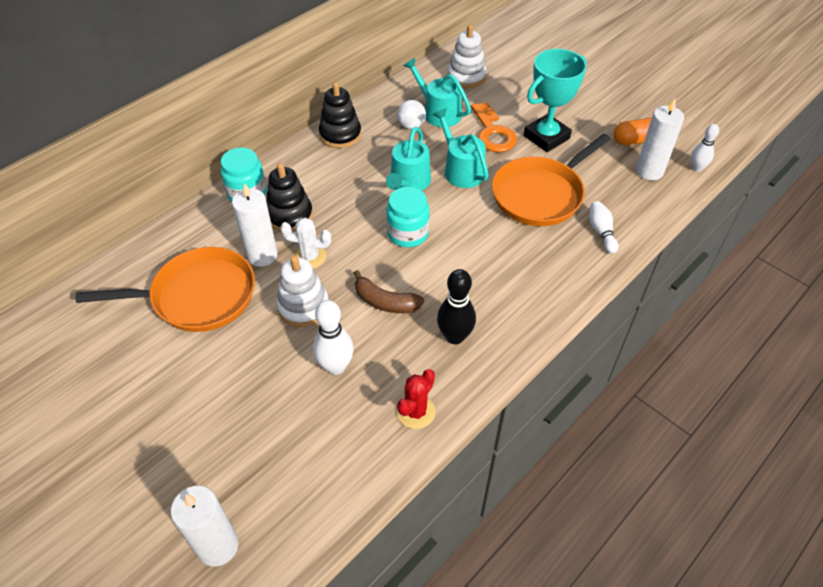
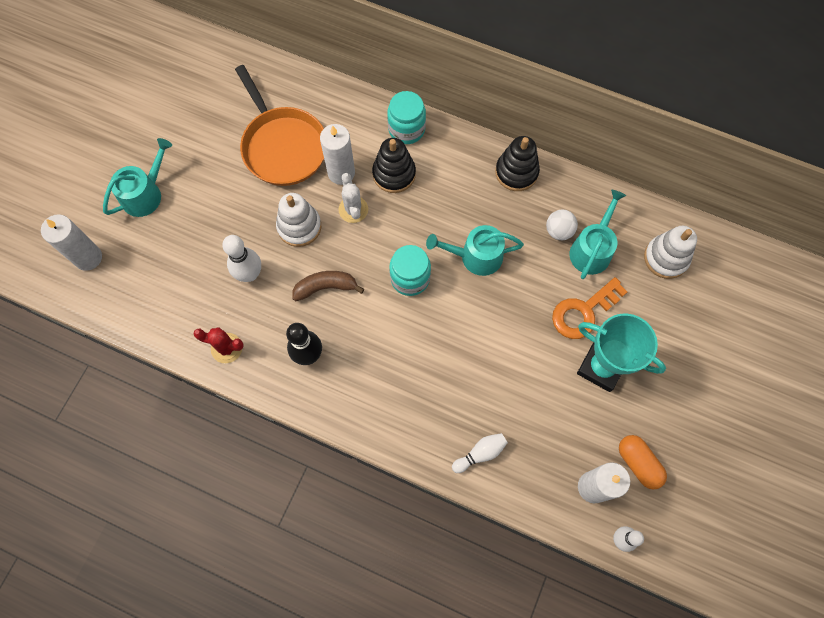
camera: 70 degrees right, 20 degrees up
(385, 302) = (325, 287): brown banana -> brown banana turned 75 degrees clockwise
(461, 170) = (514, 298): turquoise watering can -> turquoise watering can (145, 194)
(540, 194) = (510, 383): orange pan -> none

